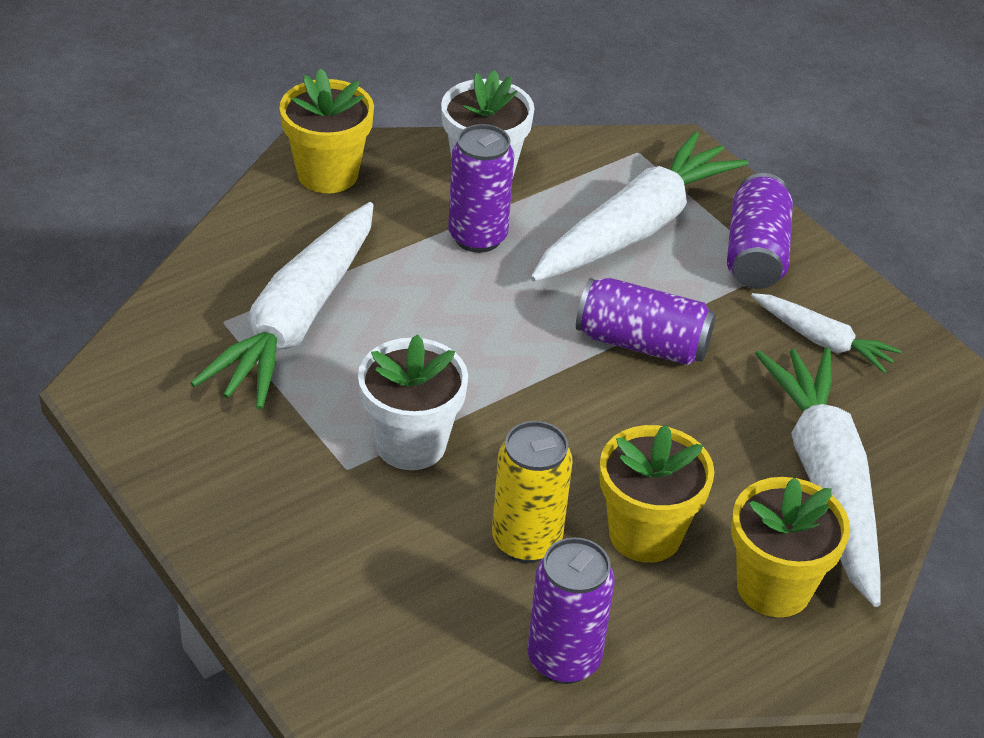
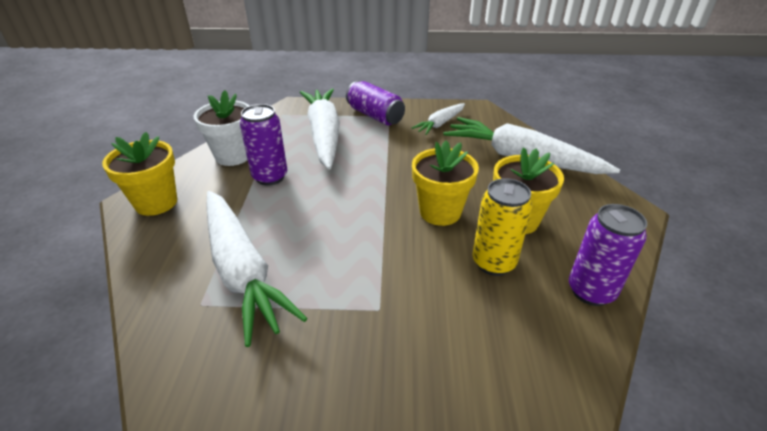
camera: 50 degrees left, 5 degrees down
(411, 444) = (385, 271): white flower pot -> none
(642, 343) = (394, 164): purple can -> none
(774, 587) = (576, 199): yellow flower pot -> yellow flower pot (440, 212)
(822, 341) = (440, 124): white carrot -> white carrot turned 150 degrees clockwise

